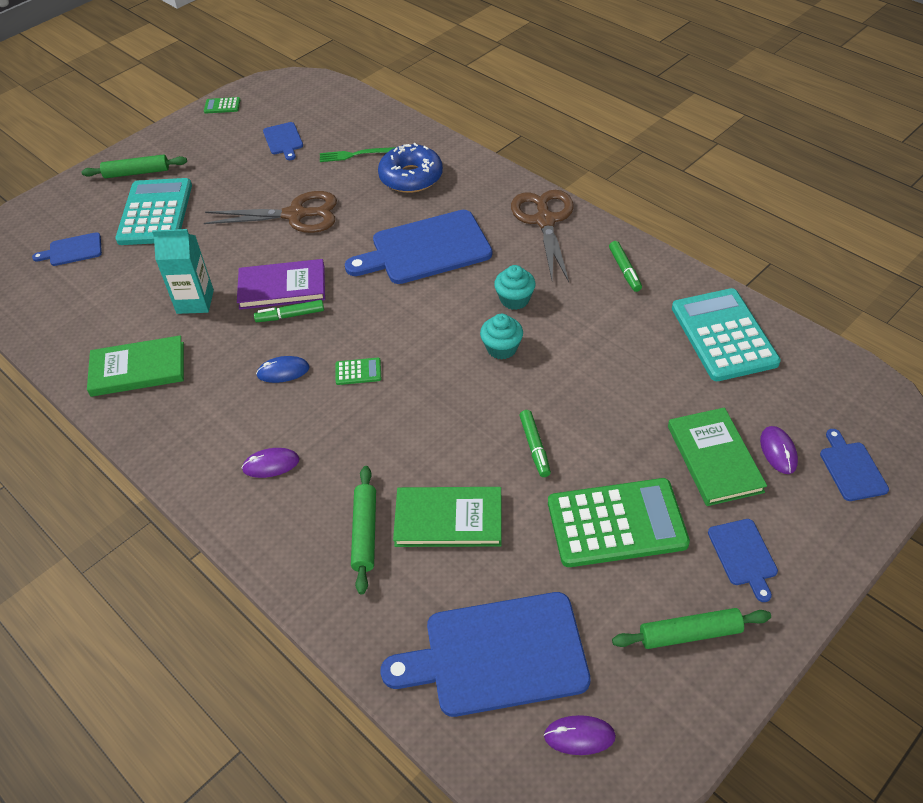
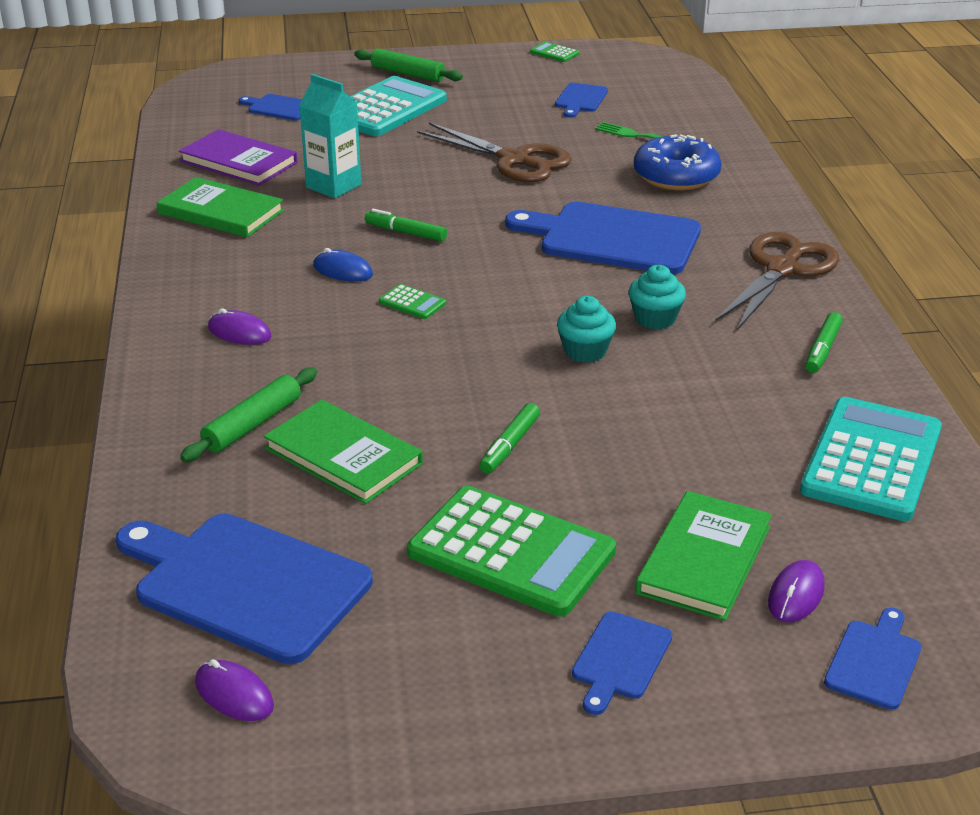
camera: 35 degrees right, 15 degrees down
(282, 287) = (427, 208): purple book -> purple book (239, 162)
(690, 633) = (463, 687): green rolling pin -> none

